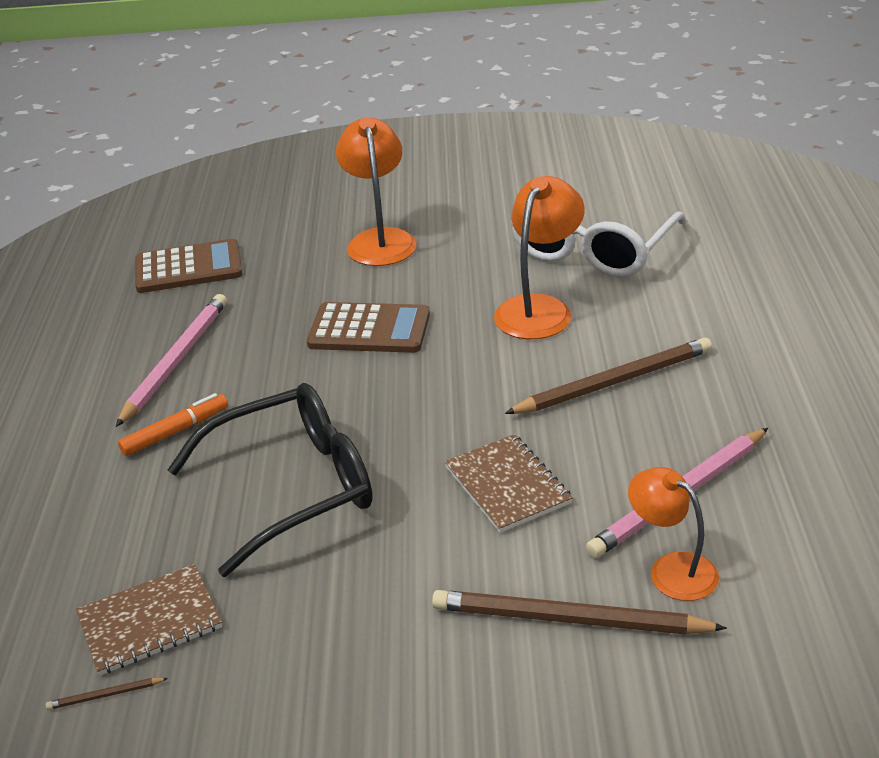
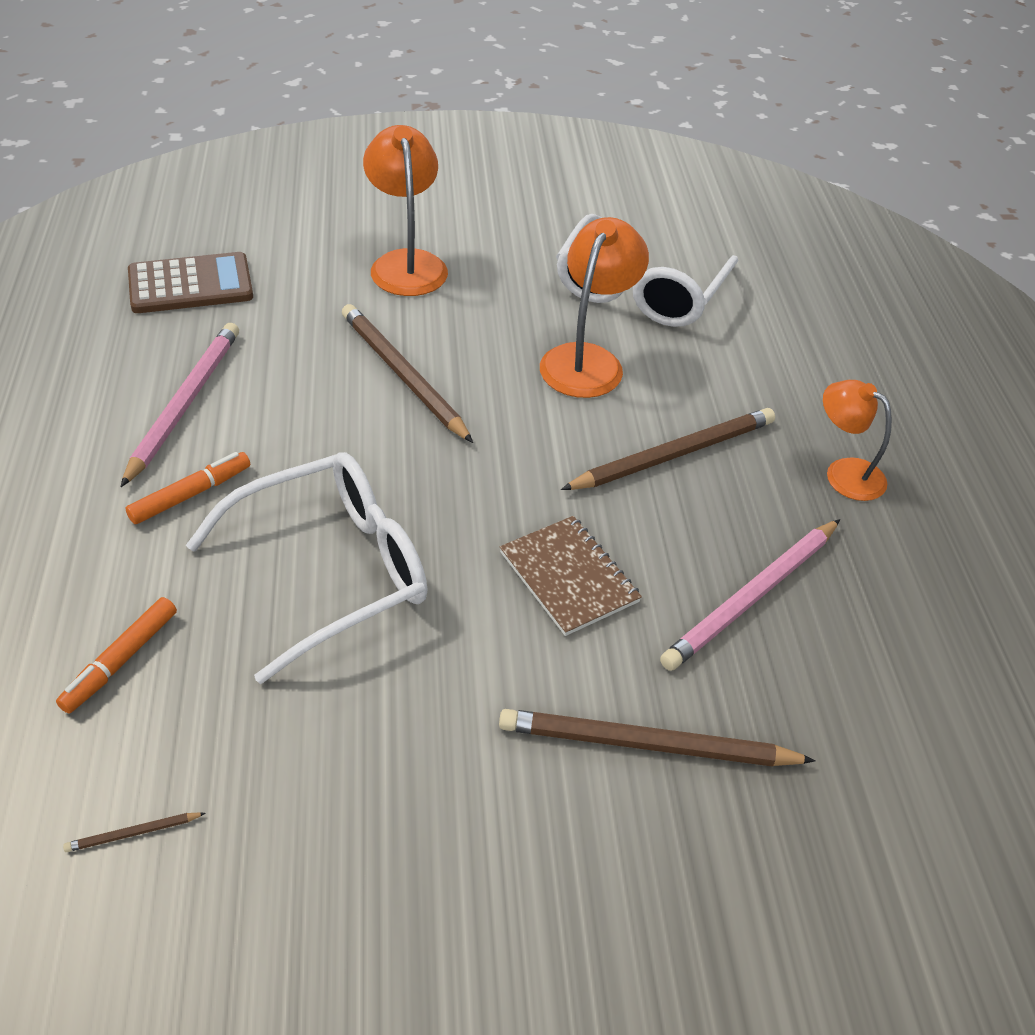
camera: 10 degrees left, 10 degrees up
(106, 562) = (121, 660): none -> orange marker
(150, 622) = (178, 739): brown notebook -> none
(293, 488) = (331, 572): black glasses -> white glasses
(369, 329) = (402, 375): brown calculator -> brown pencil
(672, 569) = (751, 685): orange lamp -> orange lamp (844, 473)

